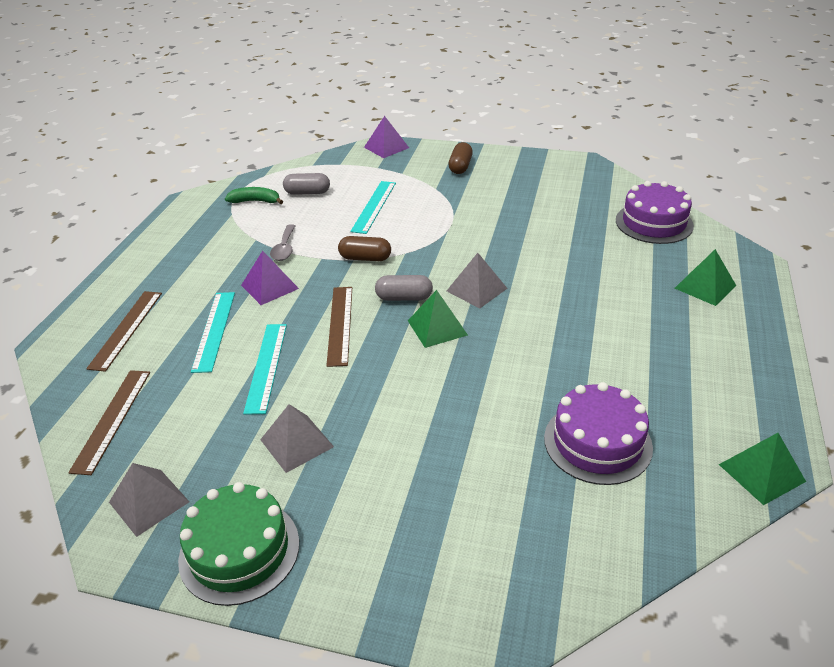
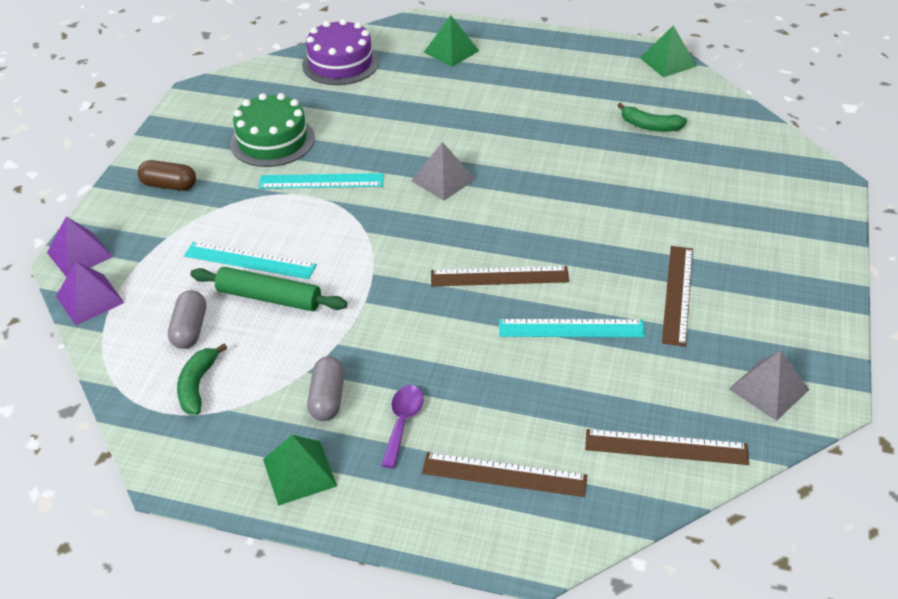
camera: 90 degrees left, 5 degrees up
(194, 282) = (403, 422): none -> purple spoon
(214, 330) = (508, 383): turquoise ruler -> turquoise ruler (321, 181)
(239, 550) = (804, 317): green cake -> green cake (272, 140)
(269, 287) = (422, 343): purple pyramid -> purple pyramid (90, 299)
(284, 248) = (336, 338): grey spoon -> none
(297, 443) = (677, 294): grey pyramid -> brown ruler
(333, 218) = (269, 298): none -> green rolling pin
(365, 258) = (371, 263): brown capsule -> none
(404, 298) = (454, 230): grey capsule -> grey capsule (328, 398)
(437, 327) = (506, 207): green pyramid -> green pyramid (299, 472)
(597, 442) = (650, 126): purple cake -> green banana

